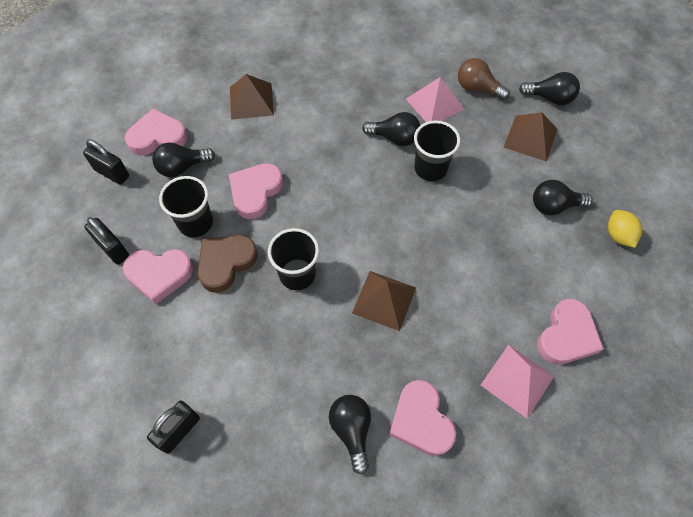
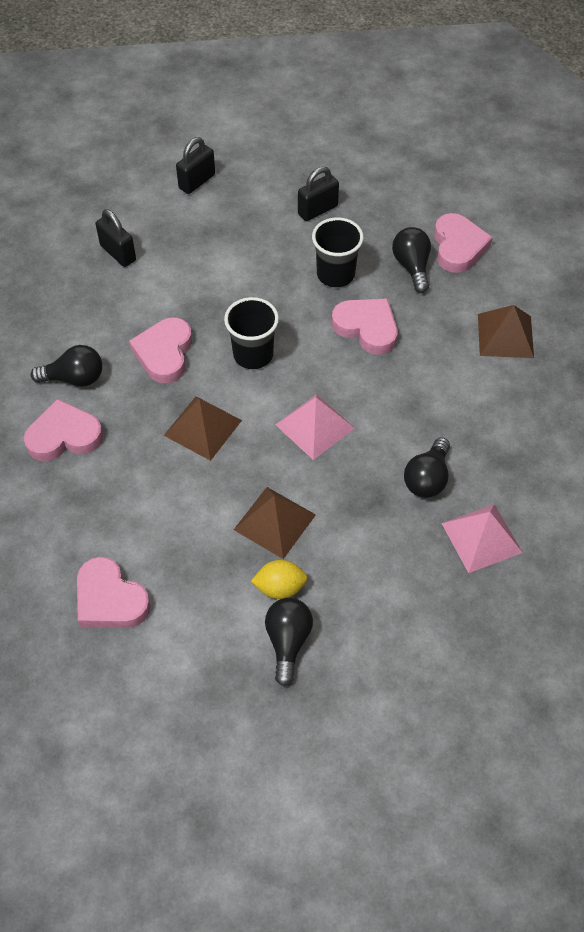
camera: 100 degrees right, 5 degrees down
(112, 173) = (413, 209): black padlock -> black padlock (197, 181)
(159, 275) = (279, 244): pink heart -> pink heart (164, 353)
(225, 263) = (281, 296): brown heart -> none
(430, 168) = (372, 509): black cup -> none
(477, 88) = (505, 599): brown light bulb -> none
(517, 380) = (76, 533): pink pyramid -> pink pyramid (314, 426)
(530, 138) = (405, 646): brown pyramid -> brown pyramid (274, 522)
(550, 98) = (478, 696): black light bulb -> none
(618, 235) = (226, 709): yellow lemon -> yellow lemon (280, 587)

